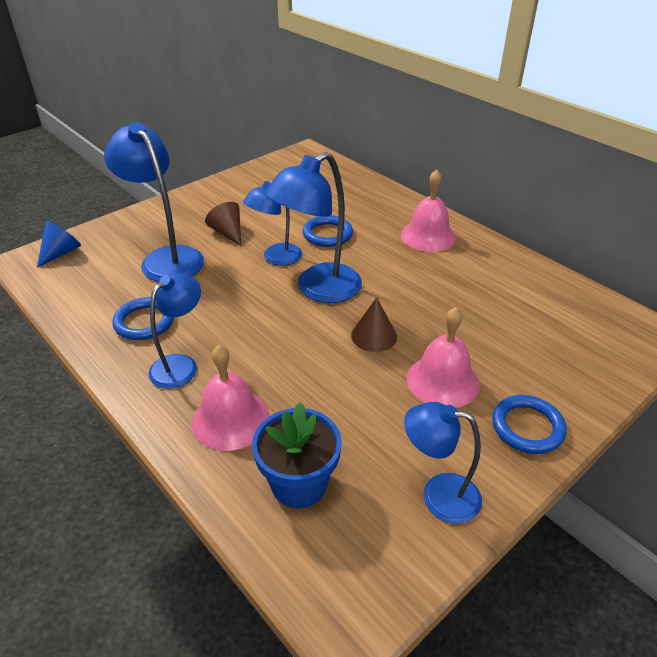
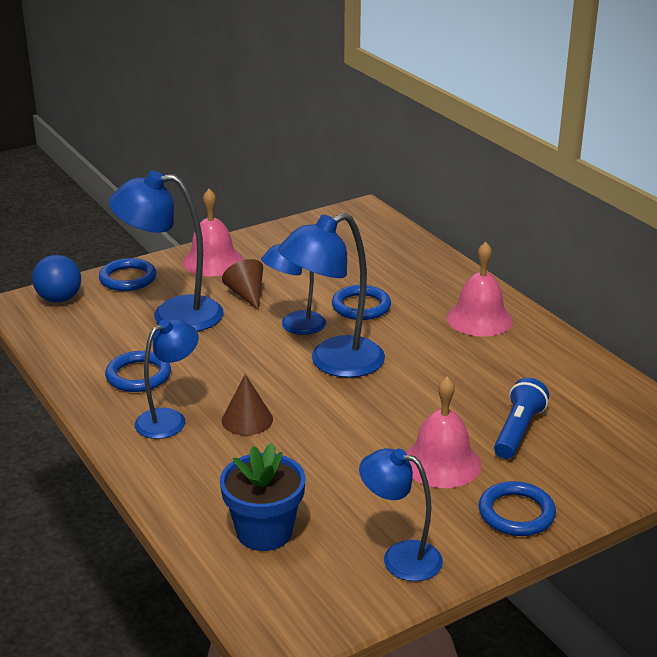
camera: 10 degrees right, 10 degrees down
(61, 253) = (59, 299): blue cone -> blue ball
(121, 228) = (128, 278): none -> blue ring
(166, 258) = (173, 315): blue lamp -> blue lamp turned 60 degrees counterclockwise
(230, 419) = (210, 471): pink bell -> pink bell (213, 261)
(374, 336) = (381, 413): brown cone -> brown cone (247, 420)
(497, 339) = (518, 431): none -> blue flashlight

